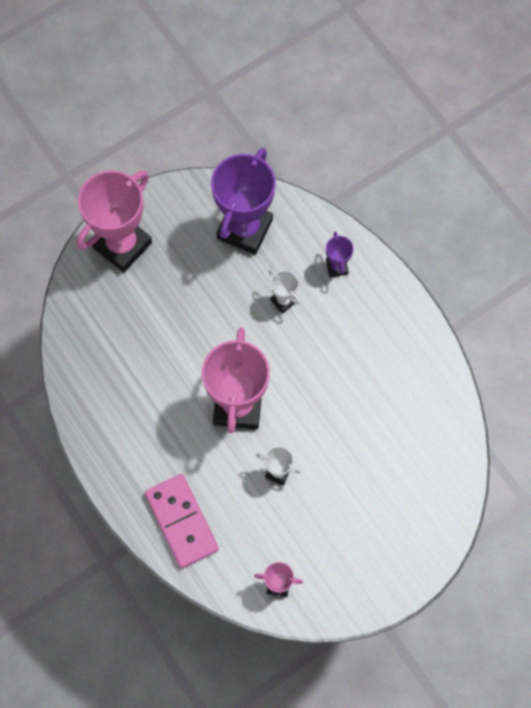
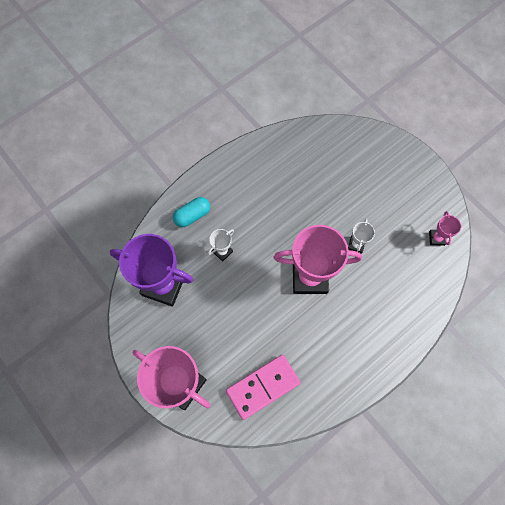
camera: 95 degrees left, 0 degrees up
(181, 521) = (404, 310): pink domino -> pink domino (263, 387)
(337, 267) = (192, 215): purple trophy -> turquoise capsule

